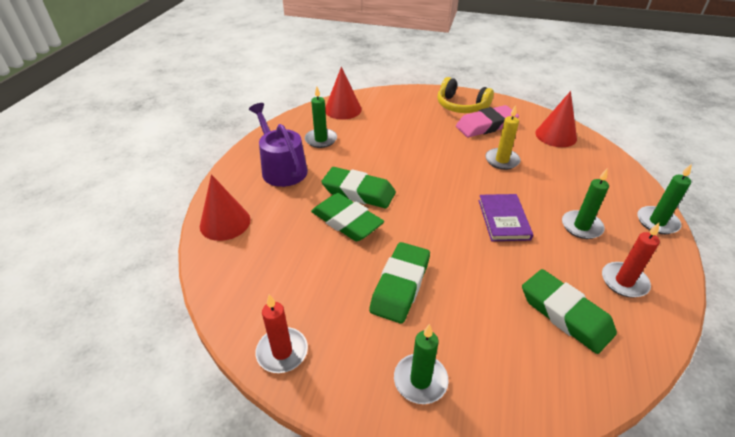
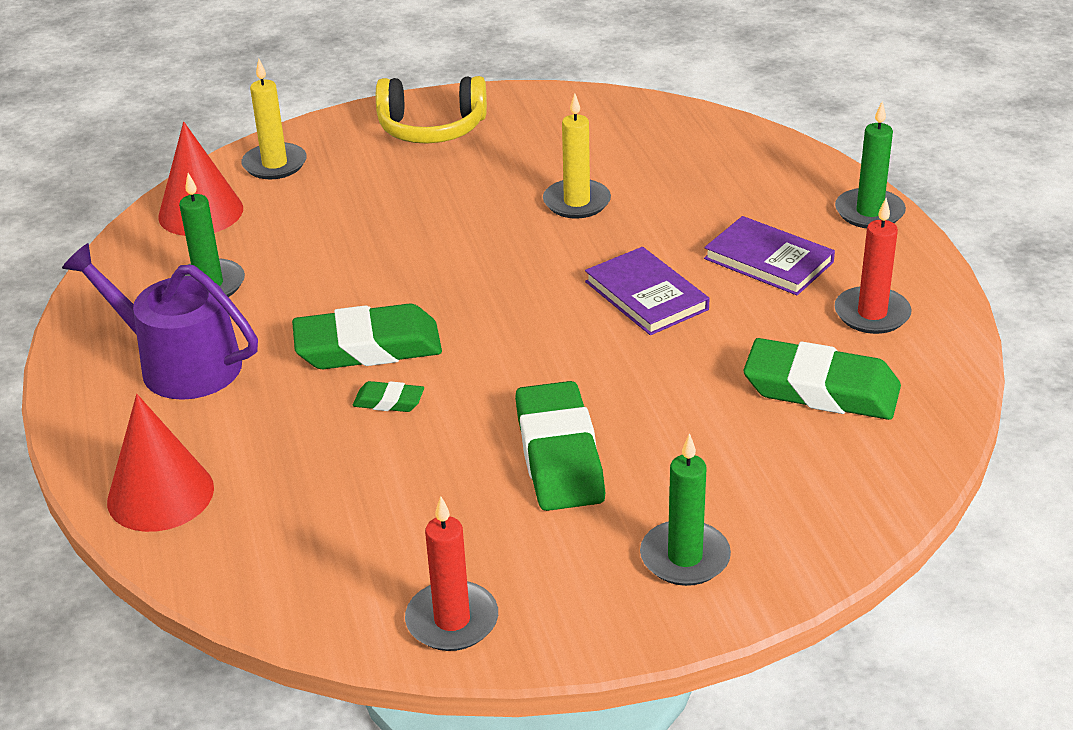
camera: 30 degrees left, 5 degrees down
(346, 221) = (389, 402): green eraser -> green eraser, size x0.46
(386, 100) = (275, 164): none -> yellow candle
(486, 126) = (505, 150): pink eraser -> none
(556, 135) = (637, 127): red cone -> none
(581, 226) = (768, 260): green candle -> purple book

